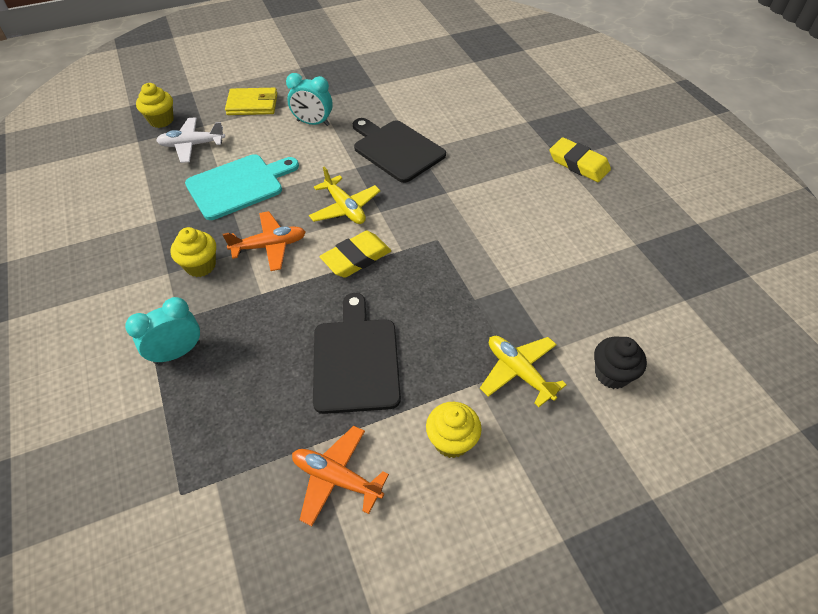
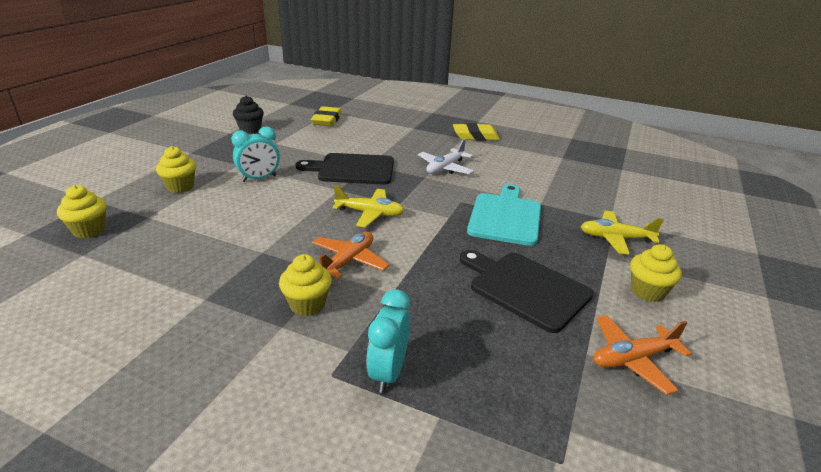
camera: 45 degrees left, 20 degrees down
(192, 145) = (158, 233): white plane -> white plane (445, 168)
(238, 185) = (254, 239): turquoise cutting board -> turquoise cutting board (505, 217)
(252, 104) = (180, 187): yellow wallet -> yellow cupcake
(356, 258) = (426, 235): yellow eraser -> yellow eraser (327, 120)
(612, 374) = (652, 214): black cupcake -> black cupcake (250, 130)

